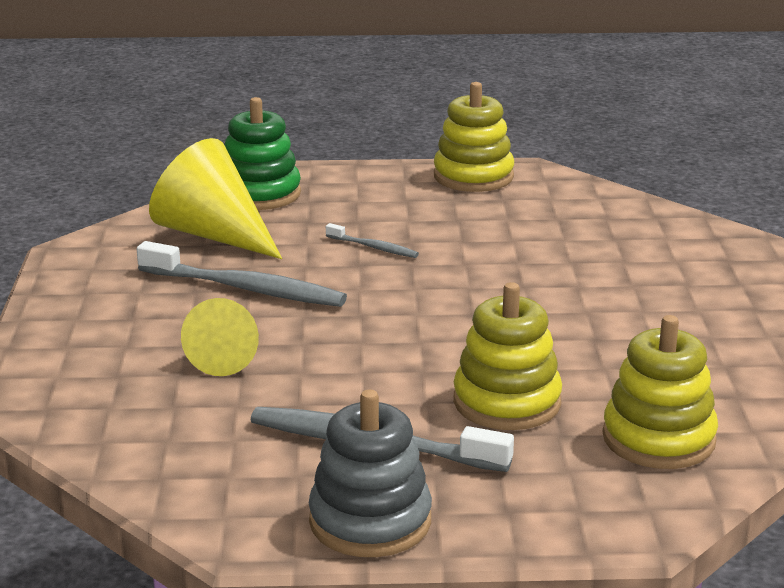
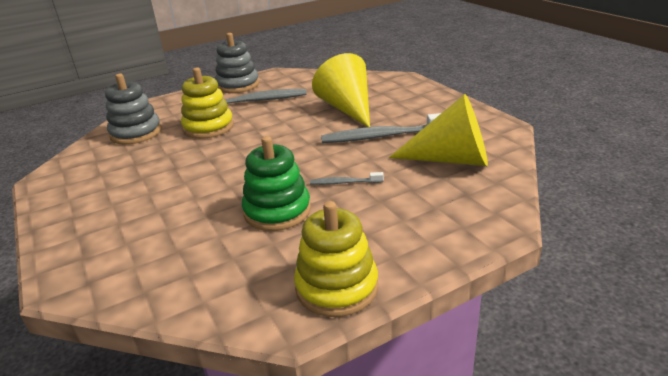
camera: 155 degrees right, 5 degrees up
(225, 357) = (347, 109): yellow cone -> yellow cone, size x1.60
(259, 194) = (477, 200): green stacking toy -> green stacking toy (277, 211)
(658, 439) = (136, 133): yellow stacking toy -> grey stacking toy

